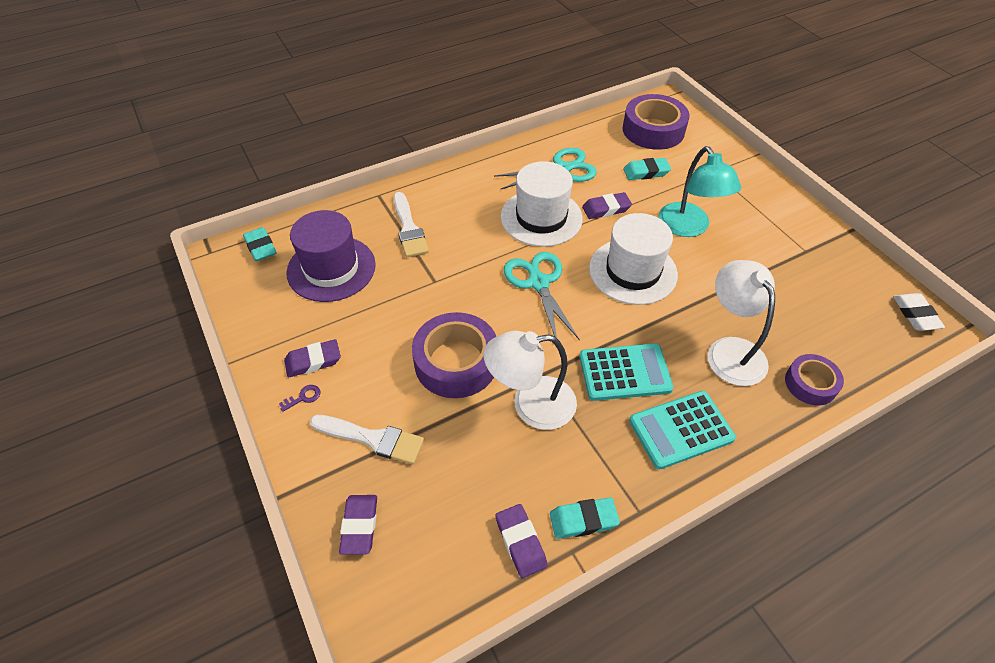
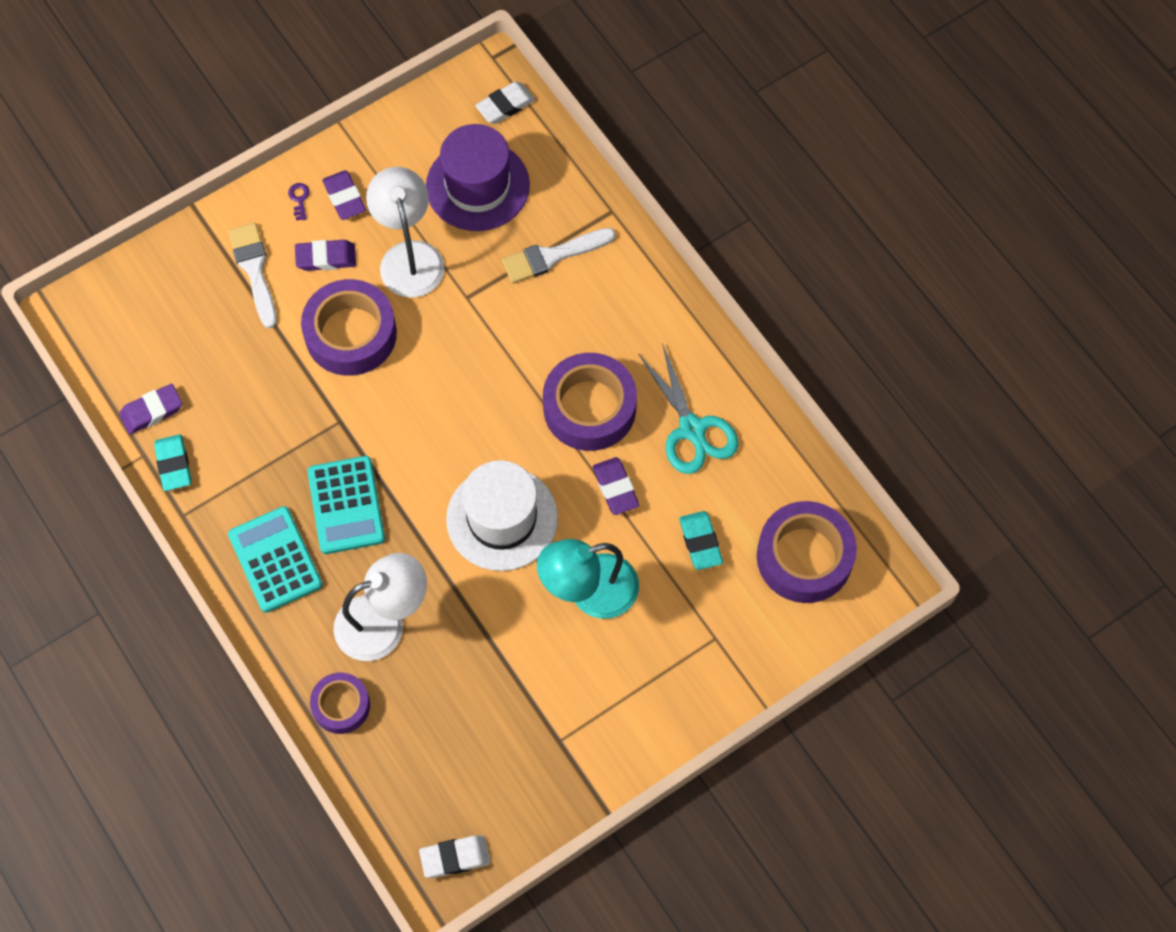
camera: 85 degrees right, 15 degrees up
(261, 247) = (505, 105): turquoise eraser -> white eraser
(303, 397) = (299, 199): purple key -> purple key turned 150 degrees counterclockwise
(359, 526) = (165, 276): purple eraser -> purple eraser (326, 258)
(372, 439) = (254, 270): white brush -> white brush turned 150 degrees clockwise
(531, 404) = (300, 411): white lamp -> white lamp (409, 256)
(538, 283) = (473, 410): turquoise scissors -> none
(541, 217) = (589, 408): white hat -> purple tape

